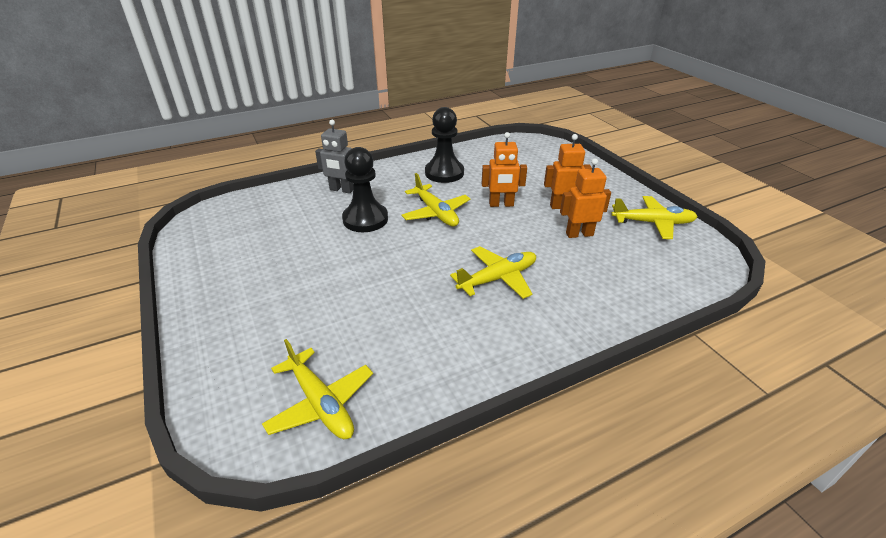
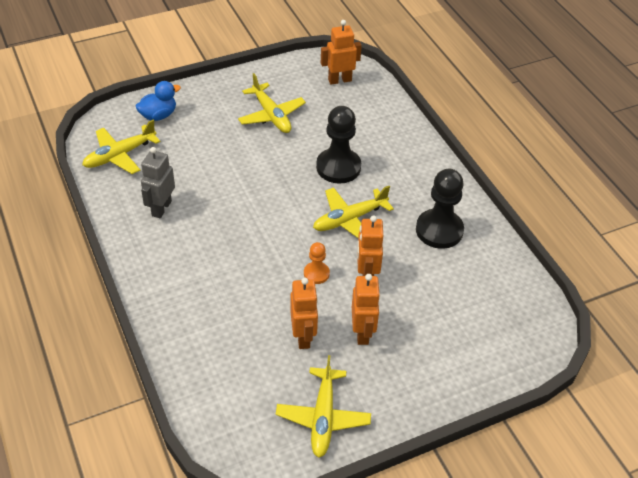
camera: 90 degrees right, 10 degrees up
(227, 220) = (339, 80): none -> orange robot
(239, 368) = (158, 115): none -> blue duck
(341, 190) = (395, 147): grey robot -> grey robot (161, 208)
(498, 278) = (235, 258): yellow plane -> yellow plane (271, 115)
(505, 229) = (316, 273): none -> orange pawn

